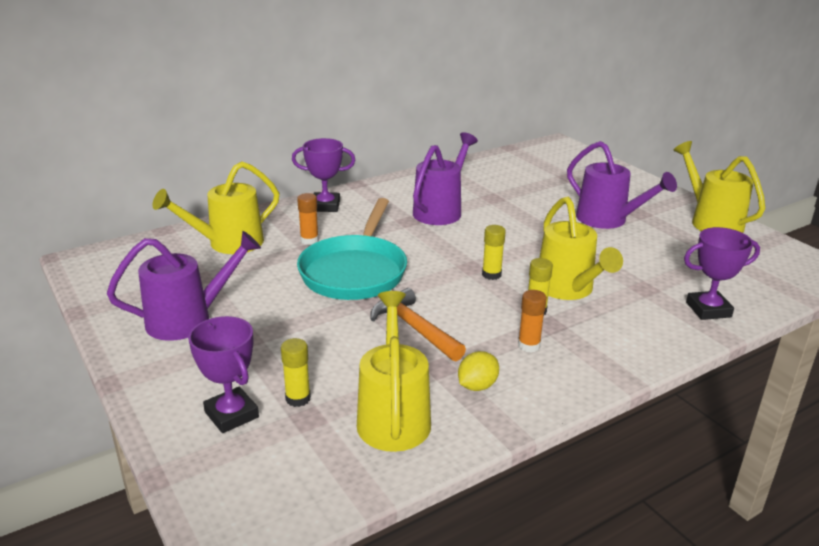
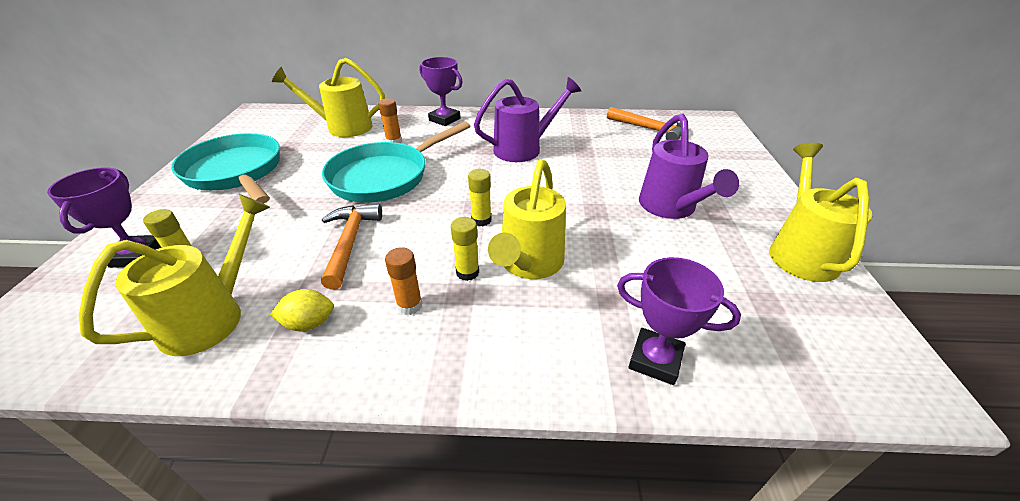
camera: 35 degrees right, 10 degrees up
(189, 319) = (236, 172): purple watering can -> turquoise pan
(518, 165) = (650, 129): none -> orange hammer

